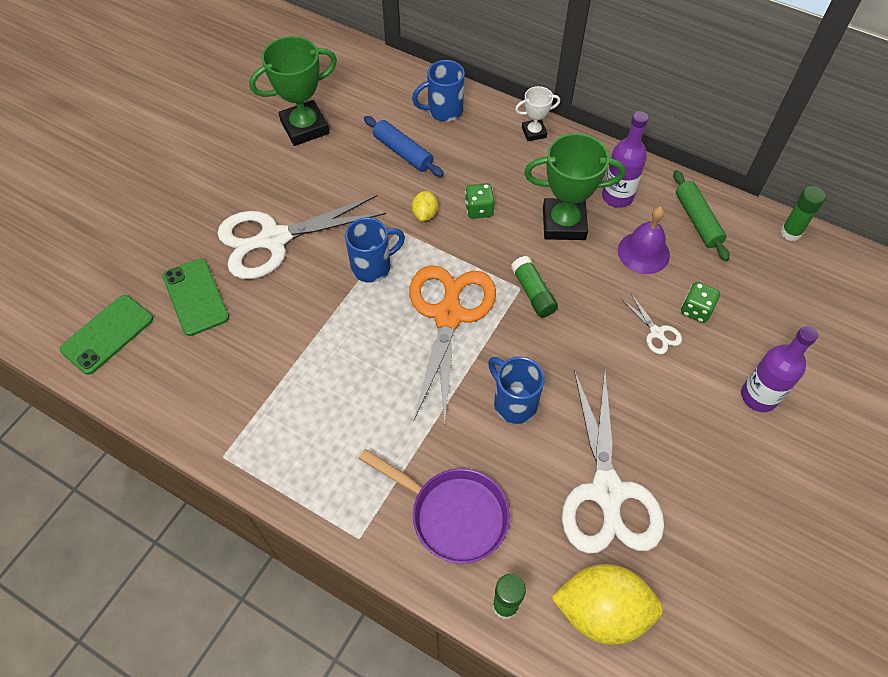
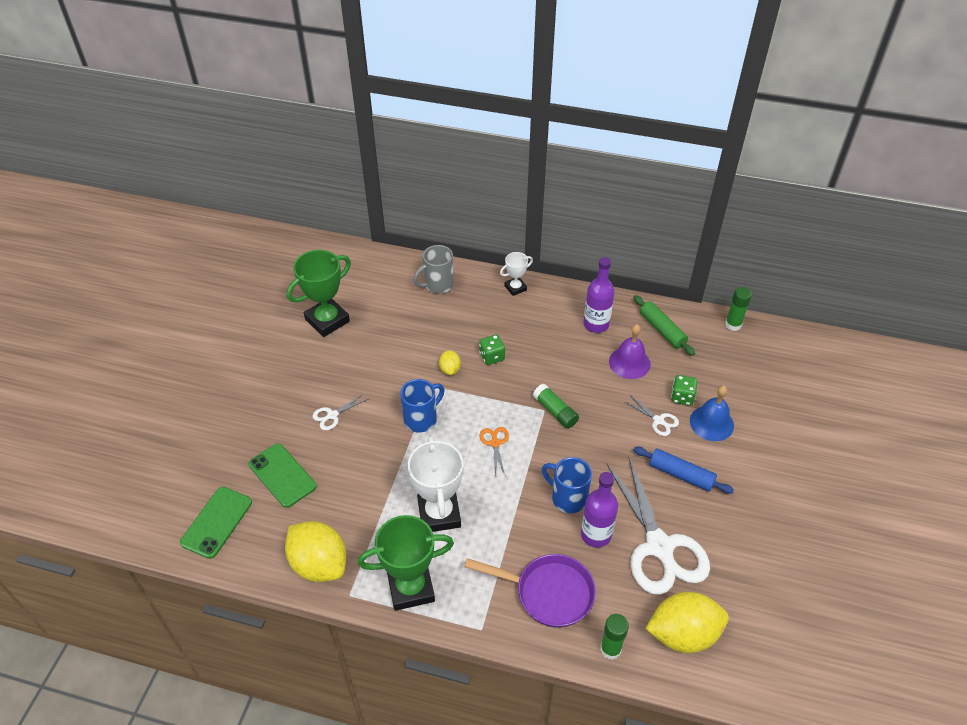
camera: 15 degrees left, 10 degrees down
(201, 411) = (319, 564): none -> yellow lemon
(273, 239) = (332, 415): white scissors -> white scissors, size x0.41
(356, 385) = (439, 514): none -> white trophy
(403, 152) = (416, 324): blue rolling pin -> blue rolling pin (681, 474)
(443, 110) = (437, 285): blue mug -> grey mug
(448, 315) = (495, 443): orange scissors -> orange scissors, size x0.41
(564, 223) = (561, 353): green trophy -> green trophy (411, 588)
(723, 351) = (711, 423): none -> blue bell
(759, 396) = (747, 450): purple bottle -> purple bottle (596, 534)

